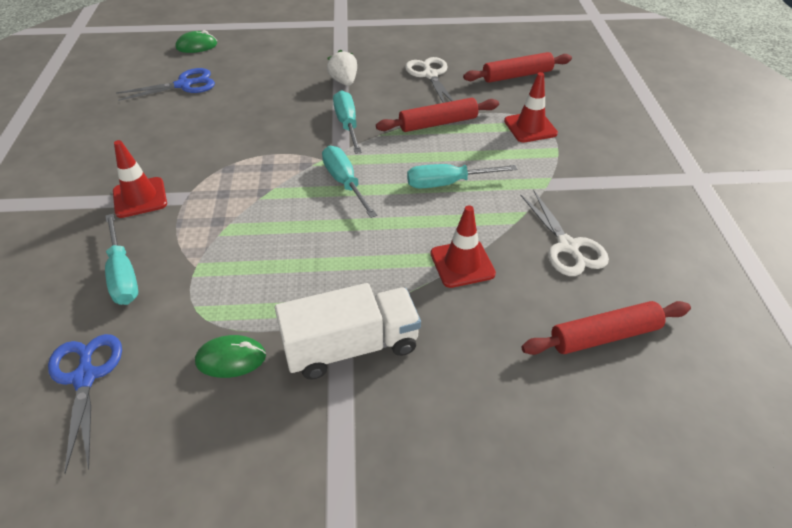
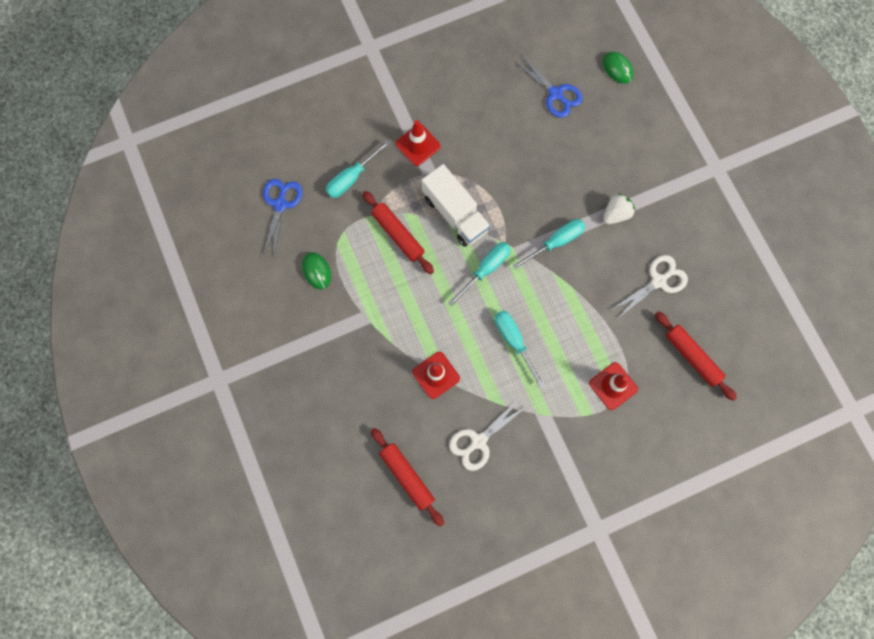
camera: 70 degrees right, 30 degrees up
(85, 377) = (280, 204): blue scissors -> blue scissors turned 45 degrees counterclockwise
(351, 347) = (347, 332): white truck -> white truck (455, 214)
(438, 123) = (587, 311): red rolling pin -> red rolling pin (398, 234)

